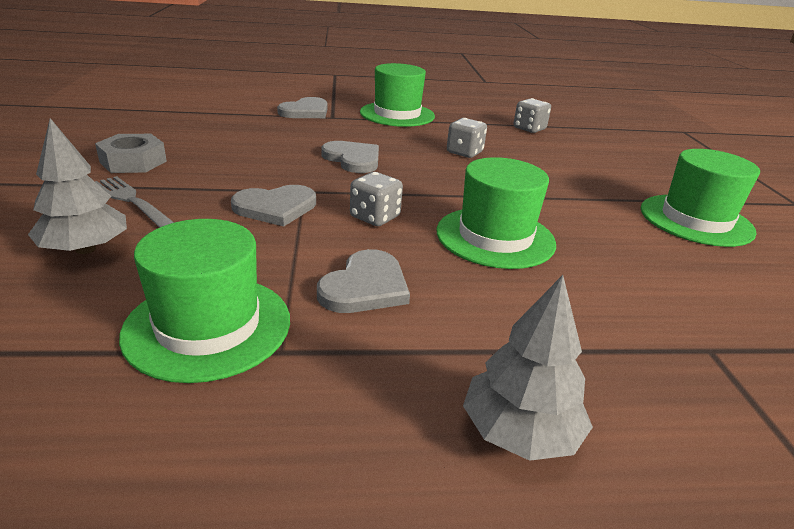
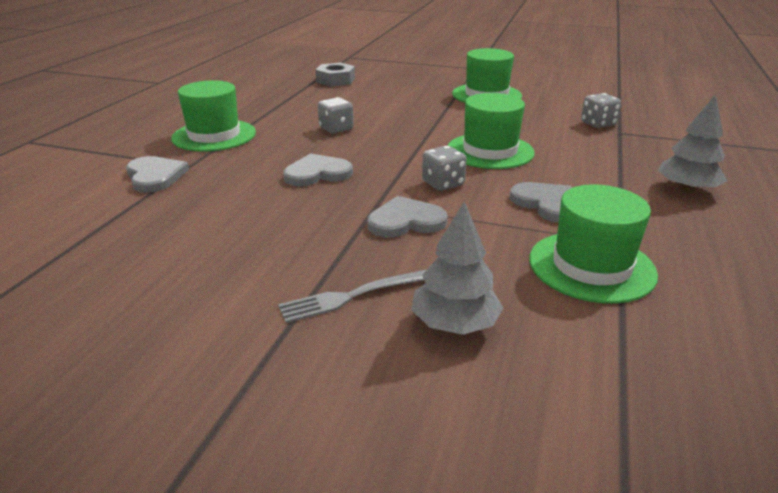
camera: 65 degrees left, 0 degrees up
(133, 162) = (232, 294): grey nut -> grey nut (335, 80)
(275, 207) = (406, 221): grey heart -> grey heart turned 105 degrees counterclockwise
(529, 129) = (302, 96): grey dice -> grey dice (598, 124)

